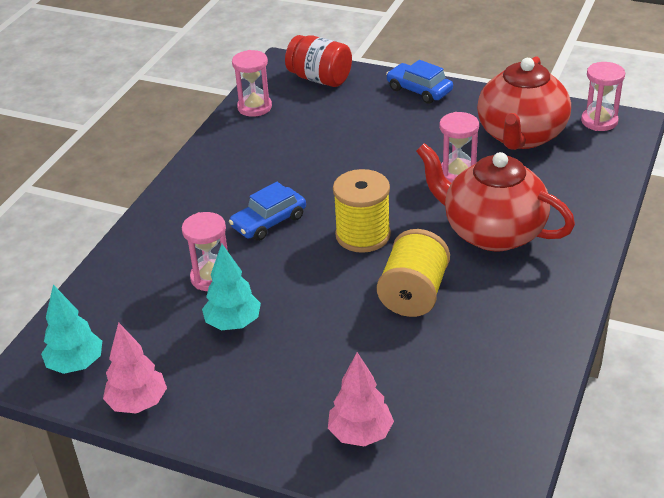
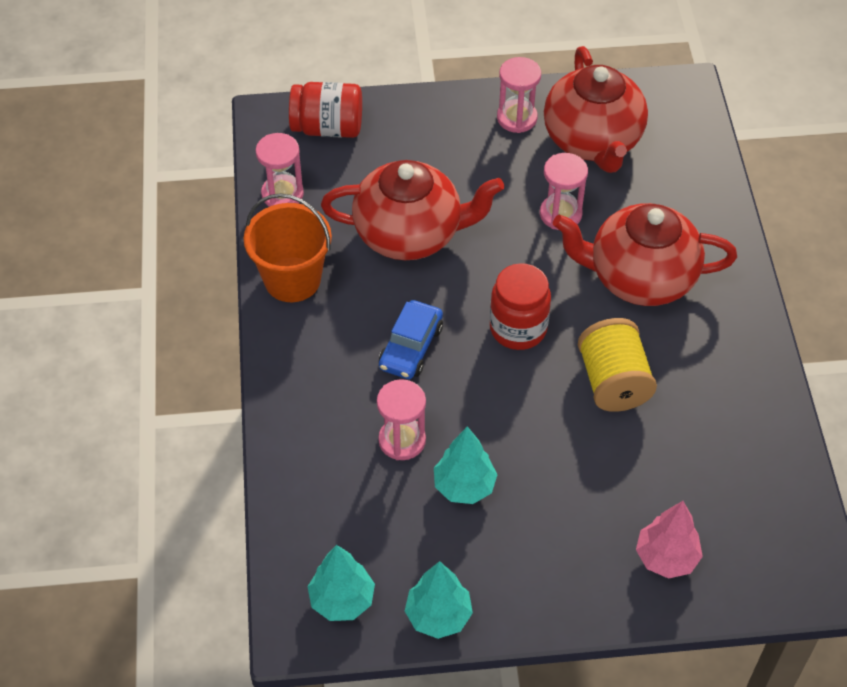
camera: 30 degrees left, 15 degrees up
(138, 403) = (438, 615): pink tree -> turquoise tree
(218, 157) = (292, 279): none -> orange bucket
(327, 154) = (410, 234): none -> red teapot
(363, 235) = (518, 328): yellow spool -> red jar
(419, 90) = (449, 110): blue car -> none
(599, 121) = (657, 95): pink hourglass -> pink hourglass (517, 118)

